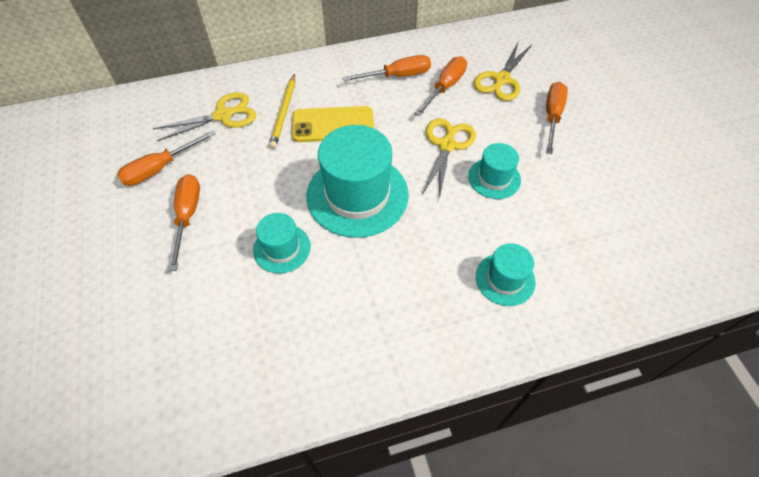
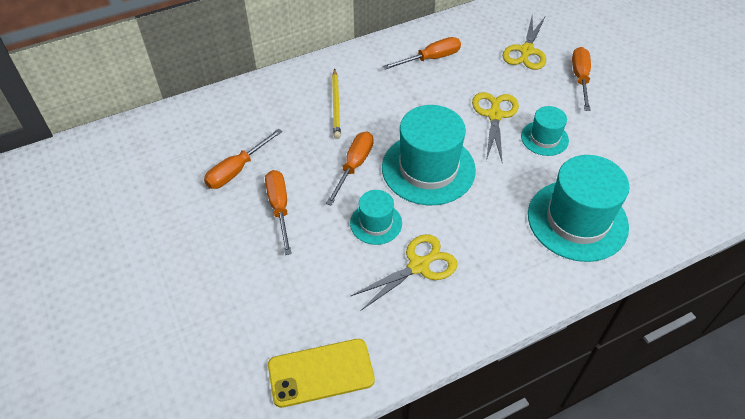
camera: 10 degrees left, 5 degrees down
(224, 115) = (280, 114): yellow scissors -> yellow scissors (419, 266)
(333, 124) = (385, 110): yellow phone -> yellow phone (321, 372)
(445, 87) = (477, 64): orange screwdriver -> orange screwdriver (354, 166)
(505, 279) = (577, 220): turquoise hat -> turquoise hat, size x1.91

